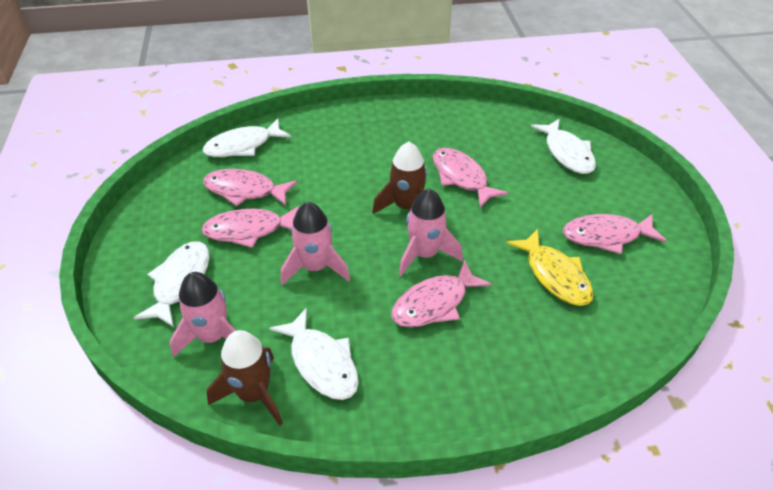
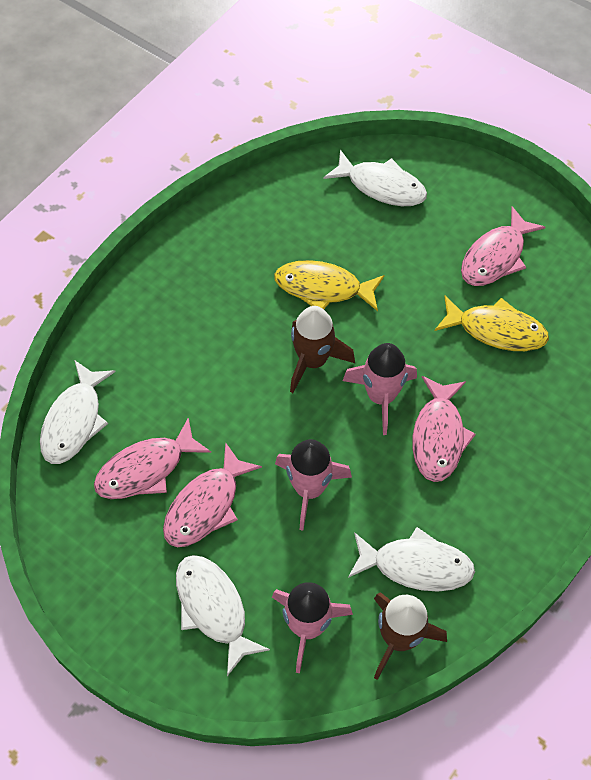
camera: 45 degrees left, 15 degrees up
(461, 177) = (323, 288): pink fish -> yellow fish

